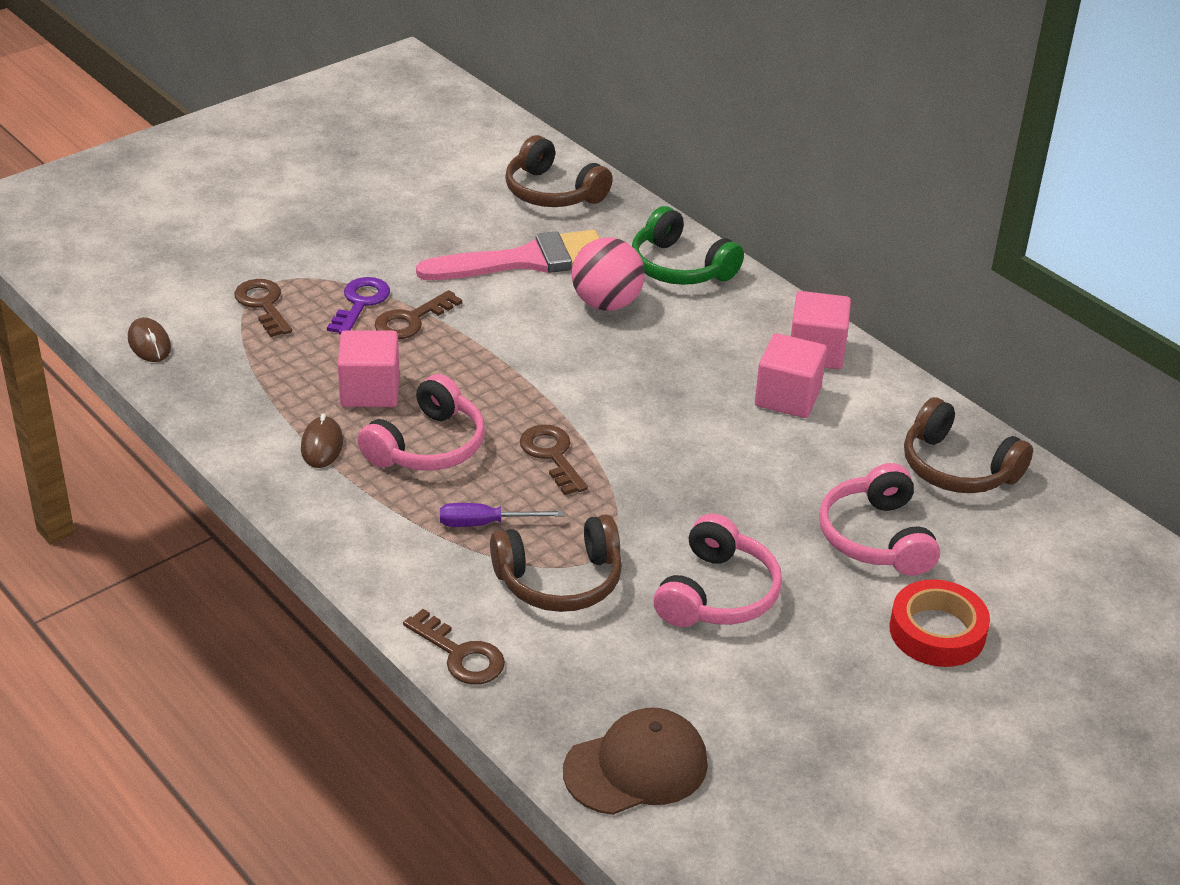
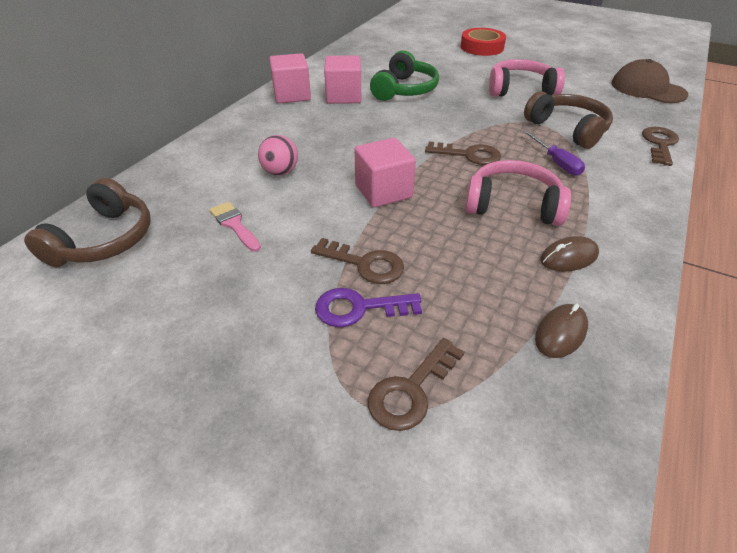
camera: 110 degrees left, 5 degrees up
(149, 343) = (563, 477): brown mouse -> brown mouse (560, 333)
(370, 391) = (480, 255): pink cube -> pink cube (383, 191)
(526, 260) = (234, 225): pink brush -> pink brush, size x0.46
(552, 455) = (469, 155): brown key -> brown key turned 120 degrees counterclockwise
(606, 304) = (280, 172): pink ball -> pink ball, size x0.66
(680, 267) = (215, 152): green headphones -> green headphones (404, 90)
(876, 537) = (436, 63): pink headphones -> none
(957, 468) = (367, 54): brown headphones -> none

